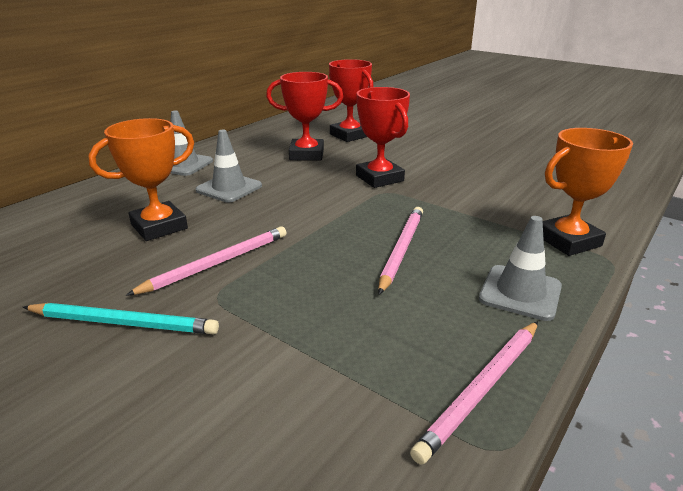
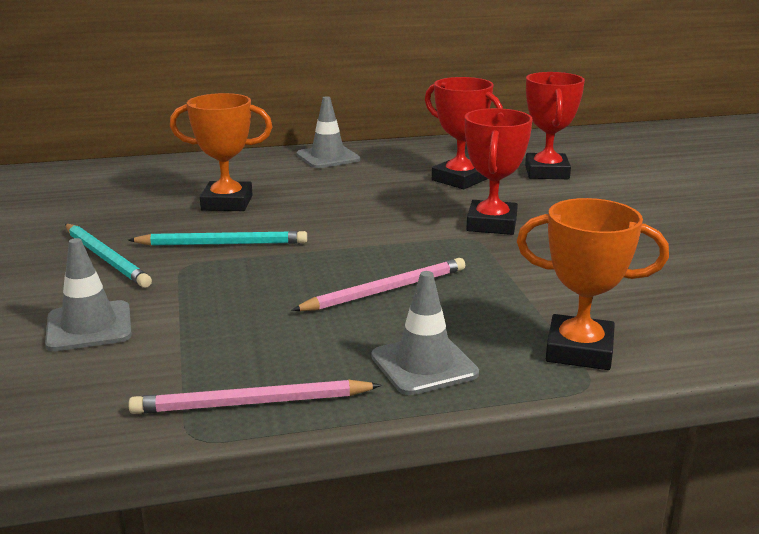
camera: 40 degrees right, 5 degrees down
(217, 263) = (222, 244): pink pencil -> turquoise pencil
(229, 188) = (331, 189): grey traffic cone -> grey traffic cone (89, 327)

